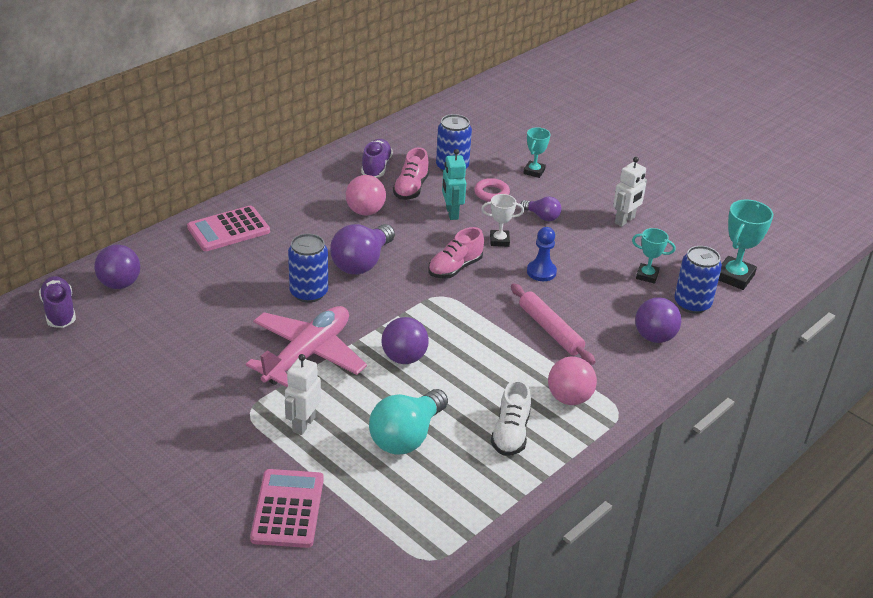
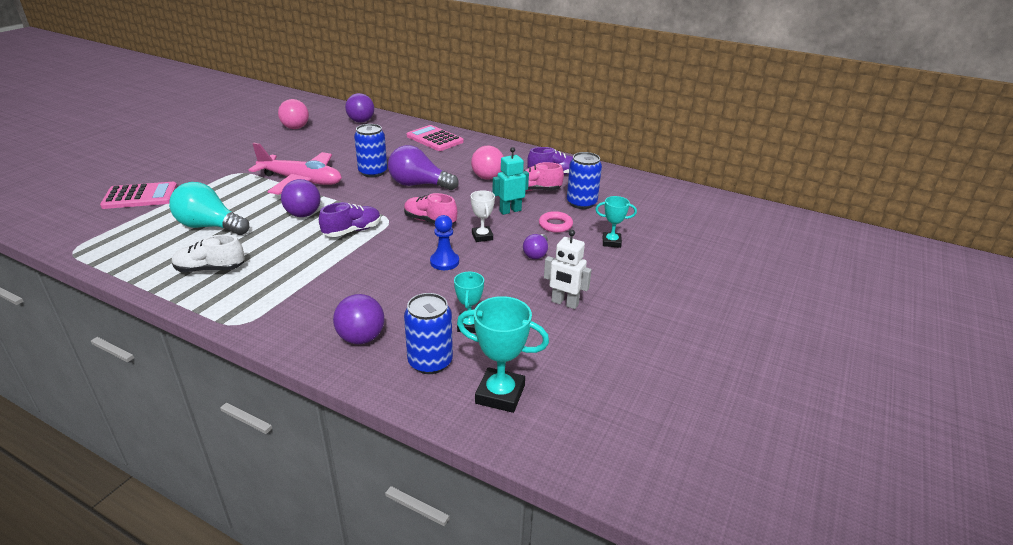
camera: 75 degrees right, 5 degrees down
(59, 311) = (329, 112): purple shoe -> purple shoe (352, 231)
(303, 424) = (225, 190): white robot -> none
(550, 330) = (356, 275): pink rolling pin -> none
(569, 398) = (258, 294): pink ball -> pink ball (295, 128)

